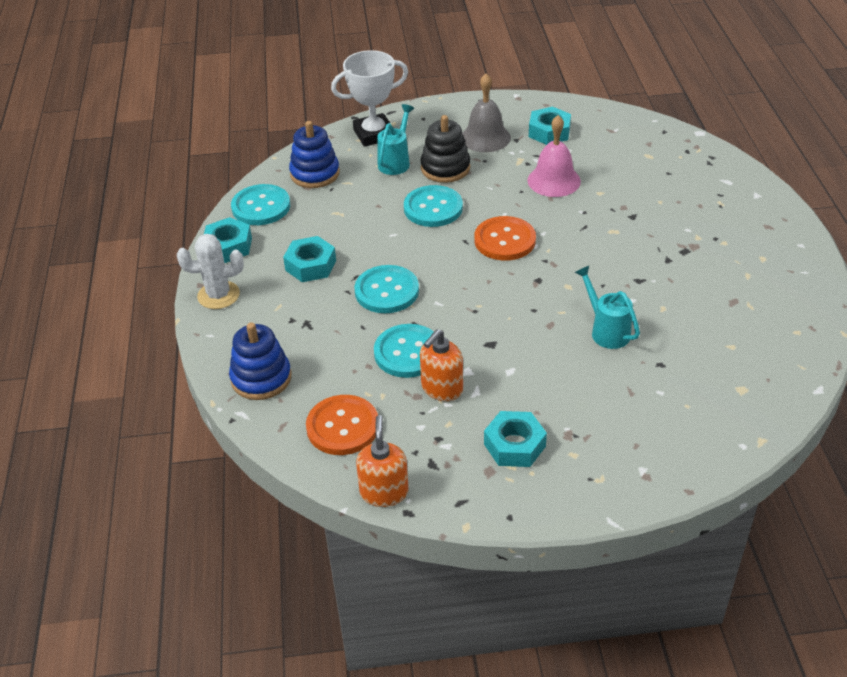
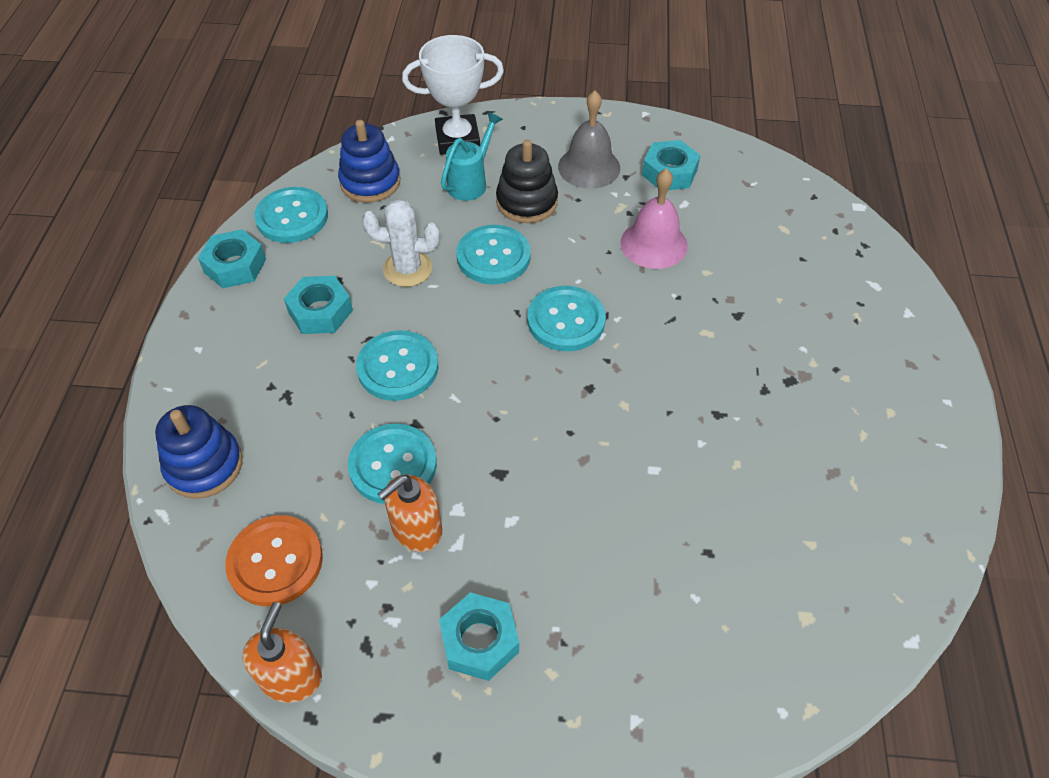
camera: 10 degrees right, 10 degrees up
(218, 295) = (198, 333): white cactus -> white cactus (407, 269)
(504, 240) = (566, 320): orange button -> turquoise button
(606, 330) = (653, 484): turquoise watering can -> none

